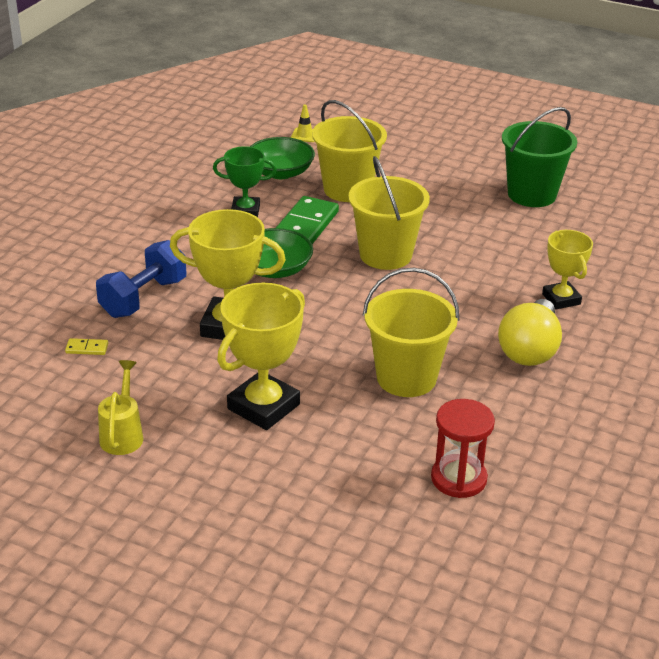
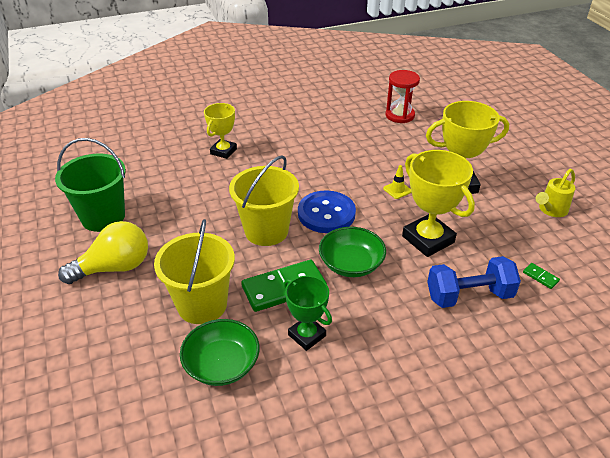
camera: 135 degrees left, 5 degrees up
(87, 348) = (540, 277): yellow domino -> green domino
(304, 135) = (130, 406): yellow traffic cone -> yellow traffic cone (397, 190)
(357, 297) = (326, 213): none -> blue button
(406, 378) = (364, 159): yellow bucket -> none
(529, 350) = (284, 140): yellow light bulb -> yellow light bulb (114, 268)

